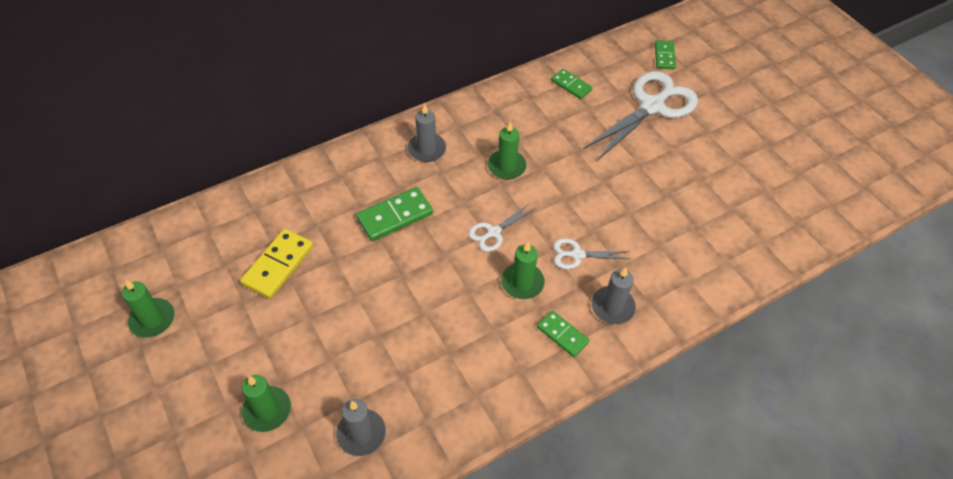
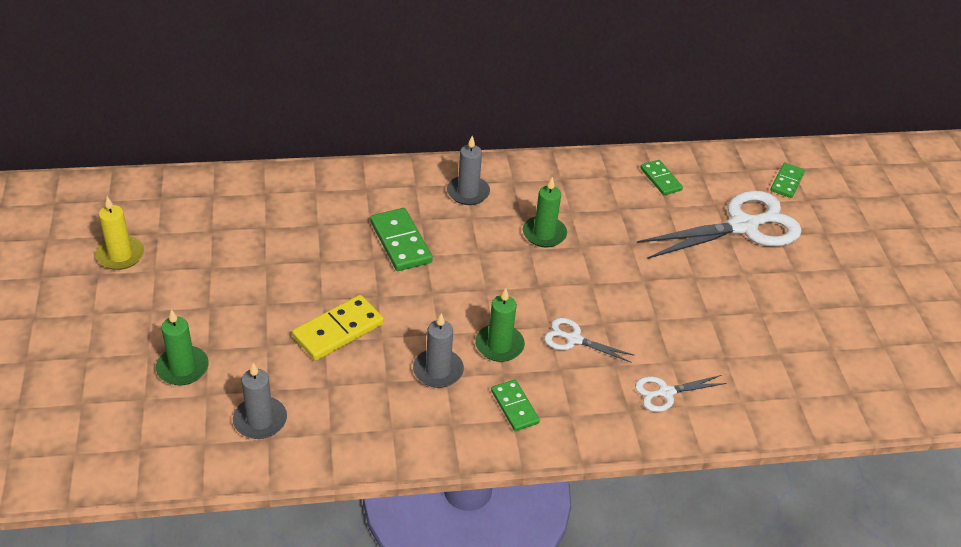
camera: 20 degrees right, 10 degrees down
(152, 319) = (120, 255): green candle -> yellow candle
(278, 265) = (261, 248): yellow domino -> yellow domino (338, 330)
(395, 216) = (401, 242): green domino -> green domino turned 75 degrees clockwise
(493, 232) = (495, 289): white scissors -> white scissors (665, 392)
(612, 307) = (584, 400): grey candle -> grey candle (438, 370)

